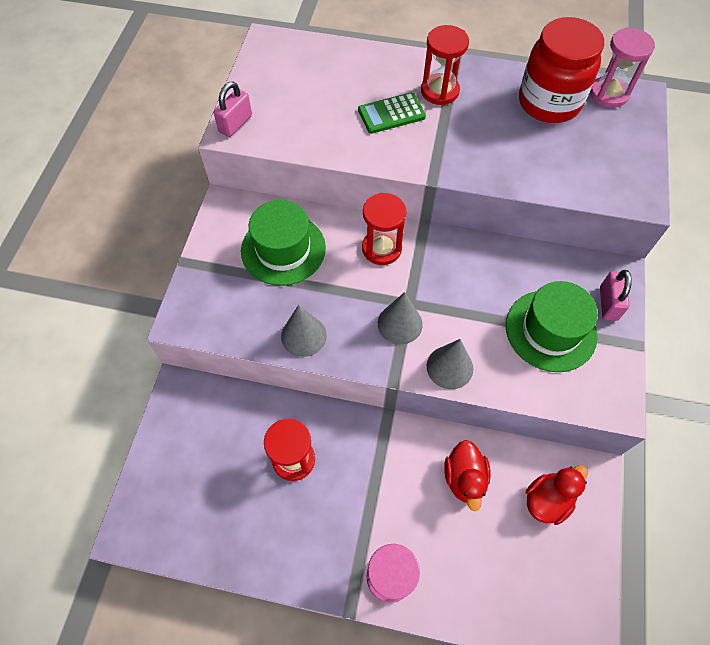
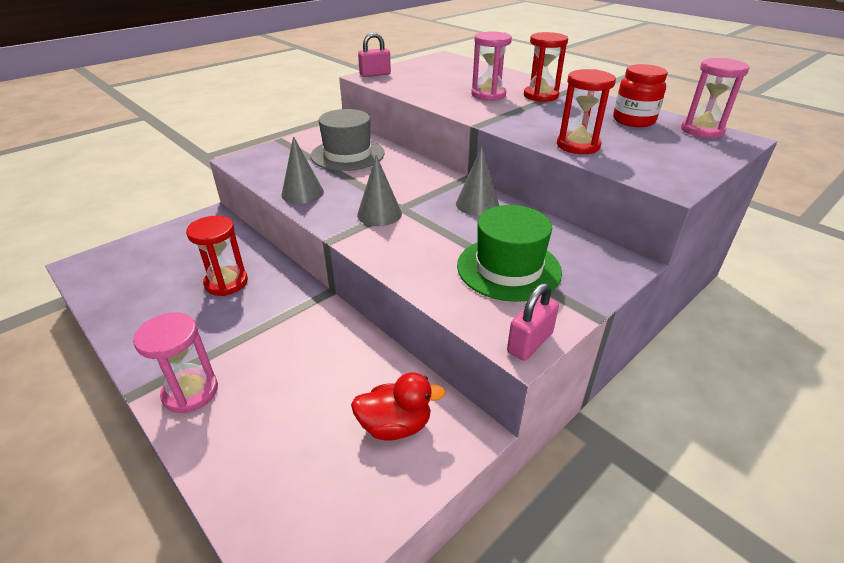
camera: 35 degrees right, 25 degrees down
(283, 249) = (347, 154): green hat -> grey hat
(381, 248) = (417, 176): red hourglass -> red hourglass (578, 146)
(391, 114) = (488, 95): green calculator -> pink hourglass
(449, 367) = (387, 251): grey cone -> grey cone (477, 204)
(464, 478) = (336, 364): red duck -> none
(549, 103) = (633, 121): red jar -> red jar, size x0.66
(608, 303) = (591, 276): pink padlock -> pink padlock (530, 342)

